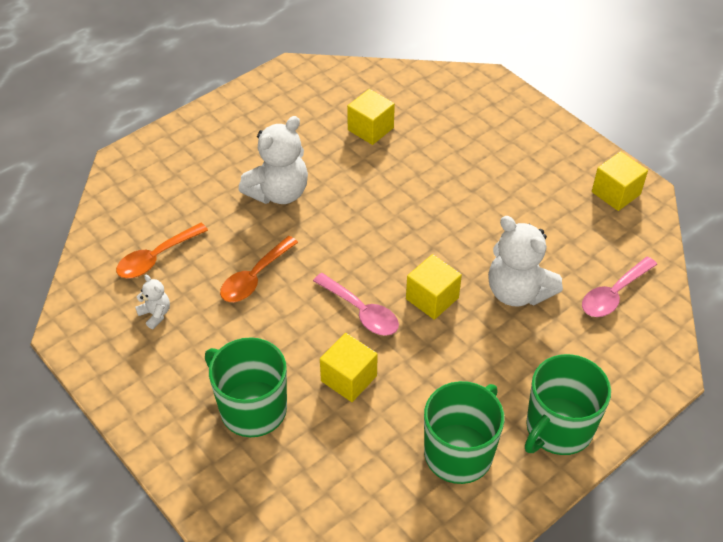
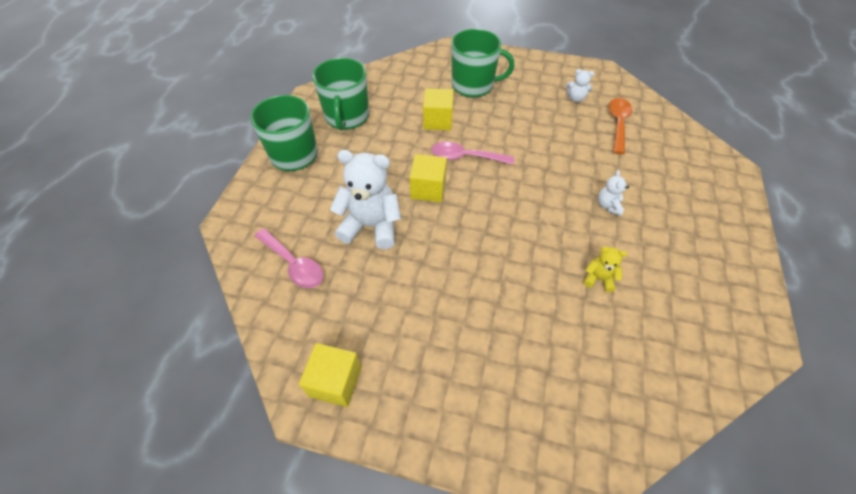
camera: 145 degrees right, 5 degrees up
(255, 277) = (550, 143): orange spoon -> none
(278, 193) = (608, 205): white teddy bear -> white teddy bear, size x0.47
(356, 152) = (598, 278): none -> yellow teddy bear
(370, 129) = (615, 312): yellow cube -> none
(613, 294) = (294, 264): pink spoon -> pink spoon turned 120 degrees clockwise

